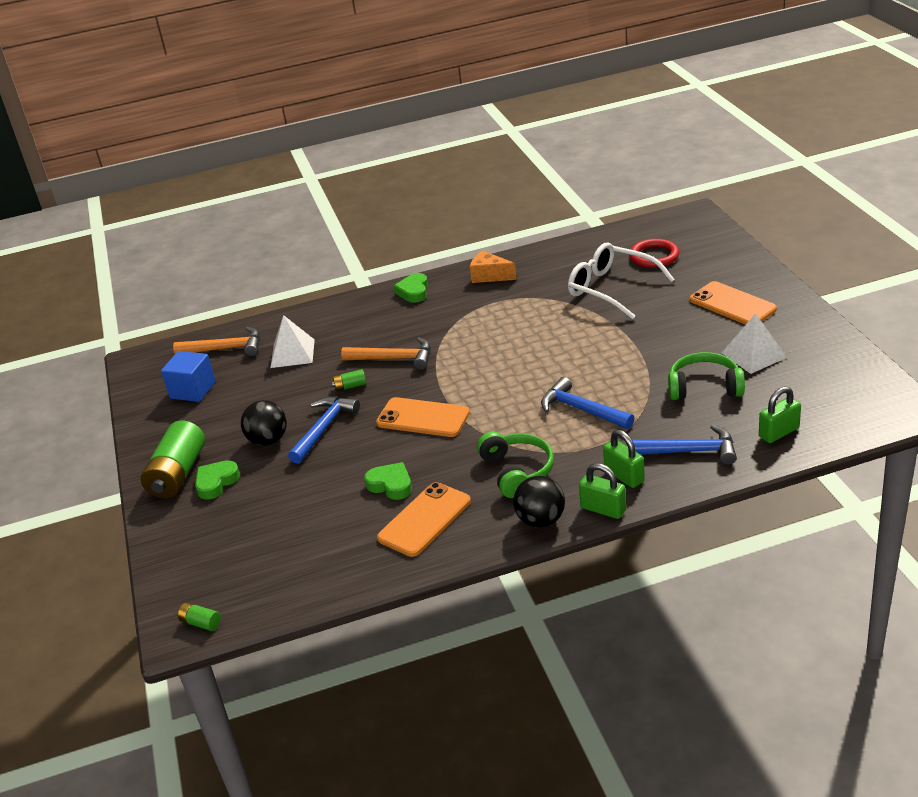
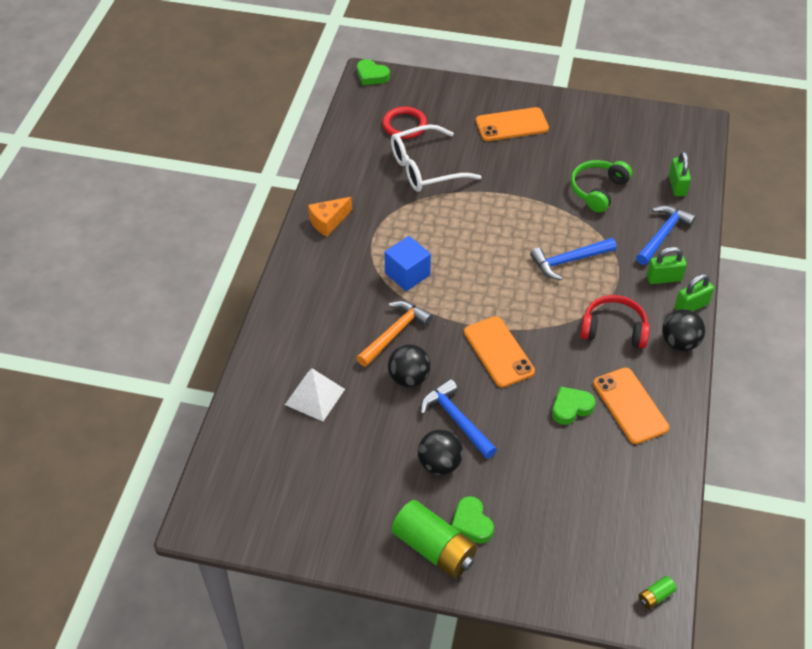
camera: 65 degrees left, 15 degrees up
(193, 390) = (303, 493): blue cube -> blue cube (407, 274)
(225, 349) = (254, 443): orange hammer -> none
(350, 386) = (409, 378): green battery -> black ball
(413, 291) = (299, 277): green heart -> green heart (371, 75)
(423, 418) = (498, 352): orange phone -> orange phone turned 75 degrees counterclockwise
(517, 471) = (614, 329): green headphones -> red headphones
(754, 355) = (582, 149): white pyramid -> none

